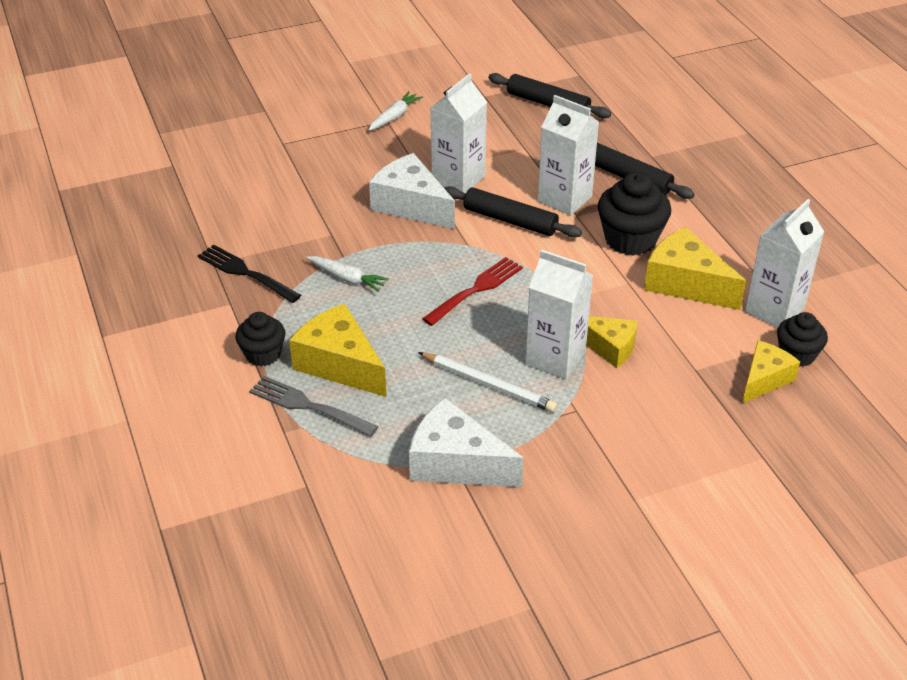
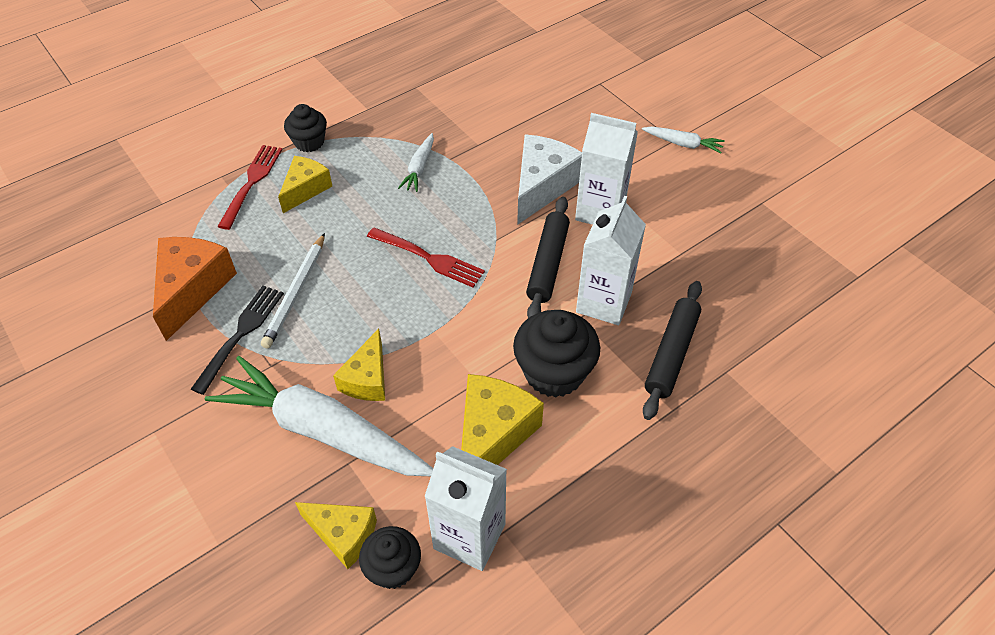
camera: 75 degrees right, 10 degrees up
(246, 273) = (408, 108): black fork -> black fork (240, 335)
(309, 406) = (251, 183): grey fork -> red fork
(339, 364) = (305, 189): yellow cheese -> yellow cheese, size x0.64
(456, 463) = (192, 289): white cheese -> orange cheese
(547, 104) = (778, 258): black rolling pin -> none
(555, 358) = (342, 337): white carton -> none
(659, 381) = (323, 431): none -> white carrot

